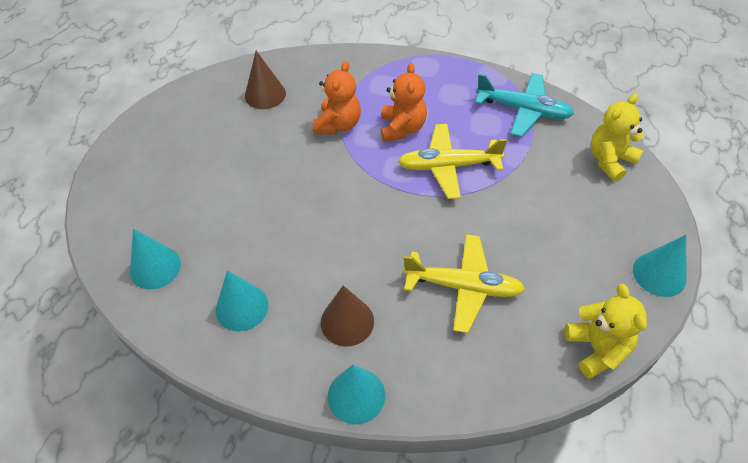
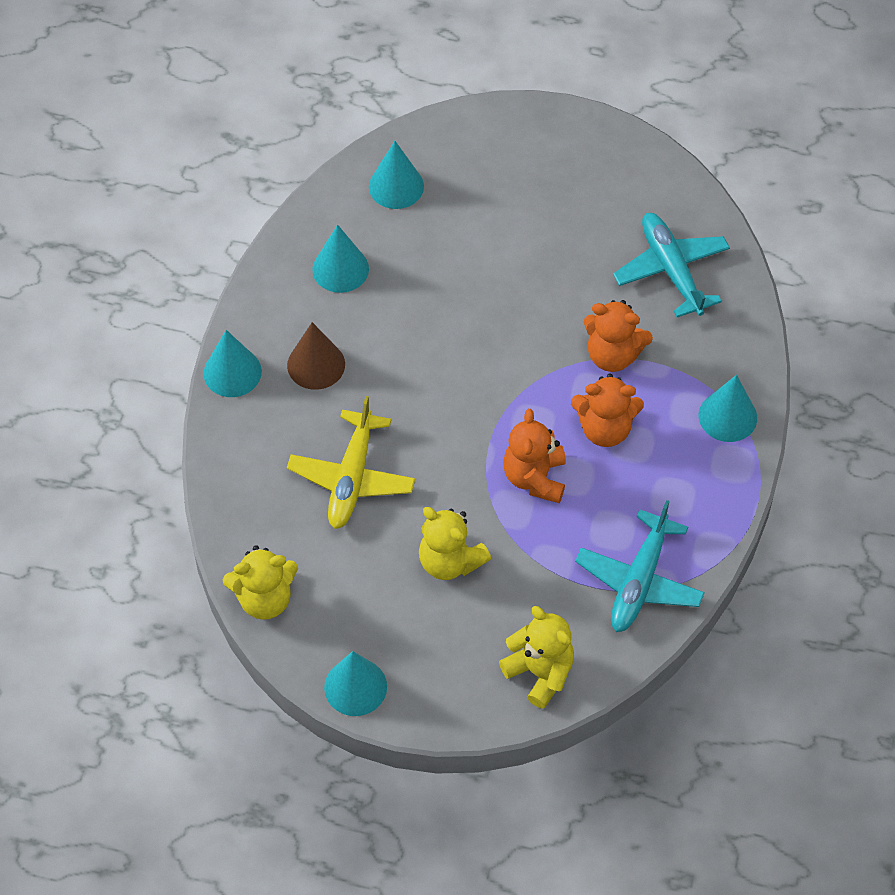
camera: 90 degrees right, 5 degrees up
(265, 94) = (671, 270): brown cone -> turquoise plane
(388, 68) = (727, 416): none -> turquoise cone
(448, 166) = (535, 478): yellow plane -> orange teddy bear
(530, 215) = (450, 561): none -> yellow teddy bear

